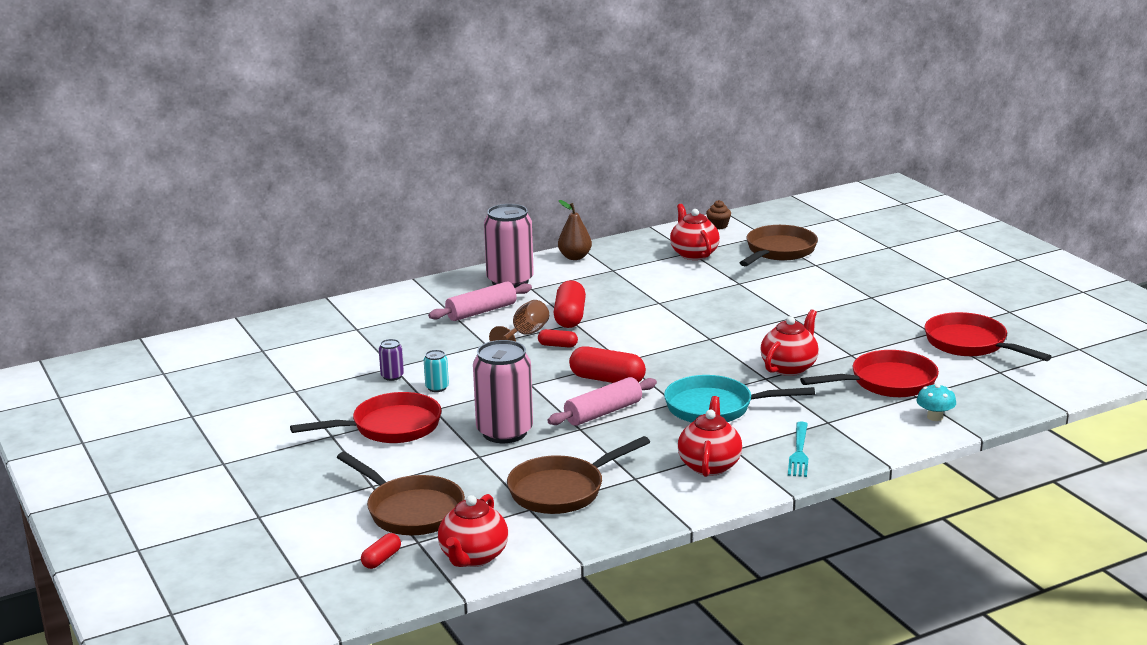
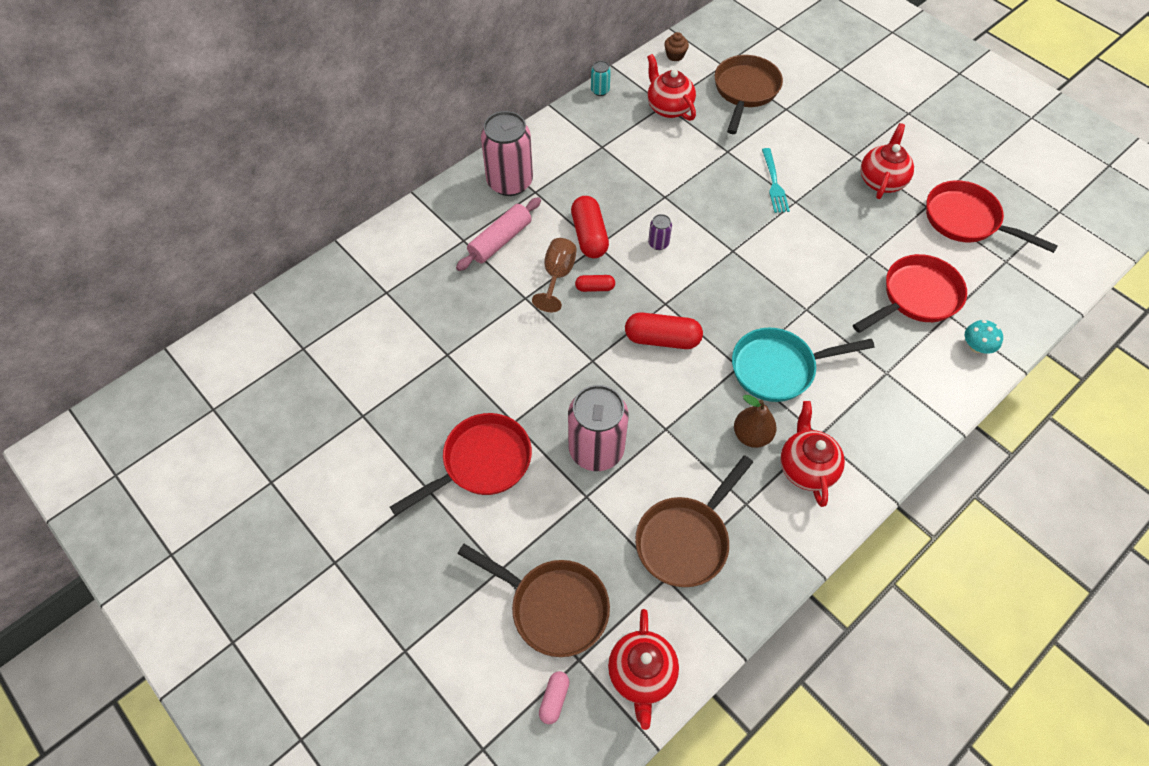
camera: 15 degrees left, 35 degrees up
(381, 559) = (554, 699): red capsule -> pink capsule
(392, 376) = (452, 371): purple can -> purple can (658, 243)
(437, 388) = (503, 383): turquoise can -> turquoise can (600, 90)
(575, 257) = (558, 130): brown pear -> brown pear (751, 435)
(603, 412) = (678, 397): pink rolling pin -> none
(789, 367) = (821, 287): red teapot -> red teapot (881, 180)
(799, 452) = (878, 428): turquoise fork -> turquoise fork (774, 183)

